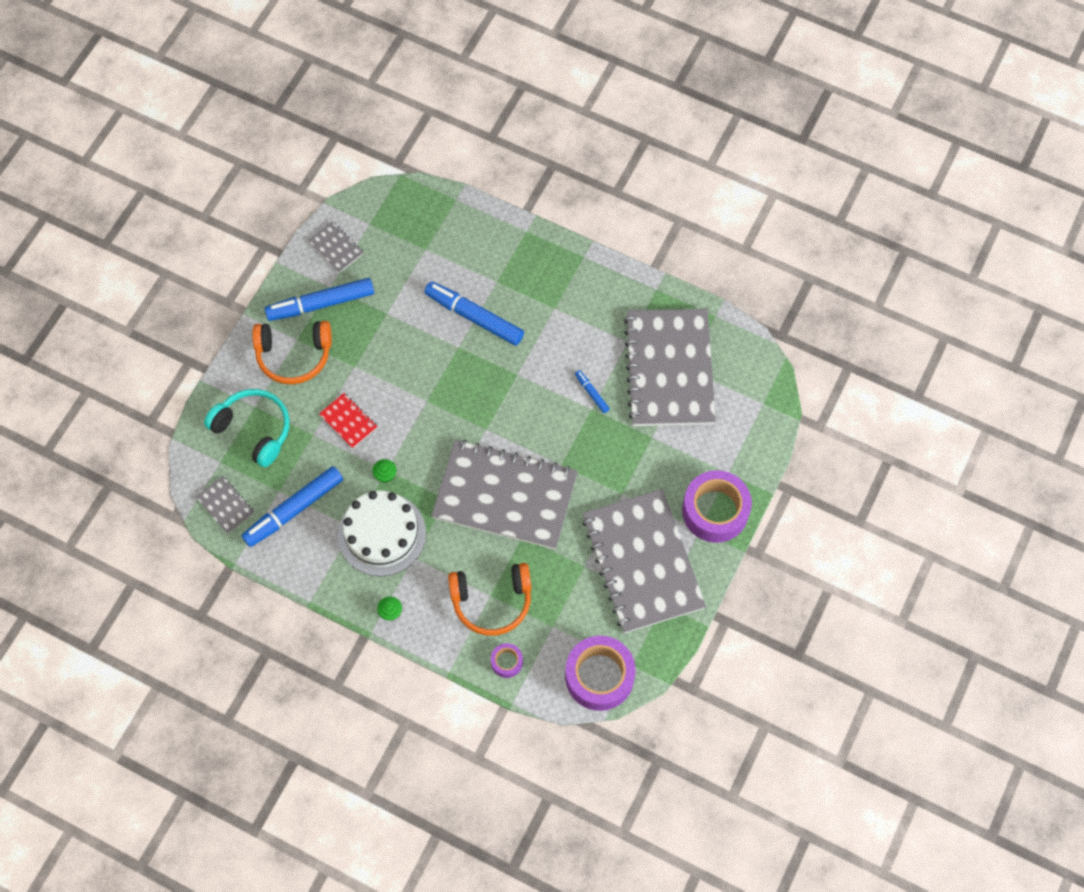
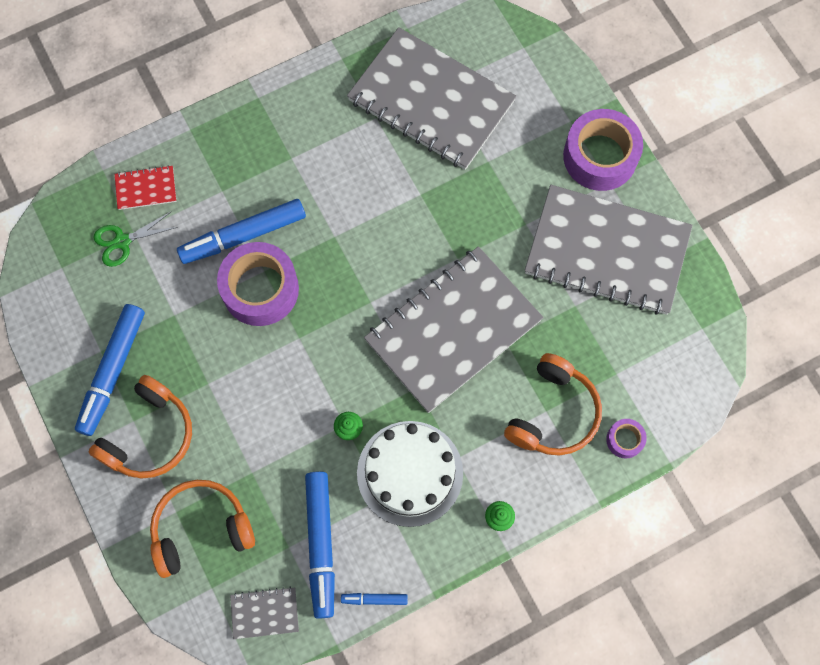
camera: 55 degrees left, 5 degrees up
(254, 429) = (201, 528): turquoise headphones -> orange headphones
(336, 248) = (61, 317): grey notebook -> none
(348, 421) = (264, 428): red notebook -> red notebook (146, 188)
(414, 247) = (122, 241): none -> green scissors
(591, 393) = (404, 183): blue marker -> blue marker (374, 599)
(599, 676) = (694, 364): purple tape -> purple tape (260, 289)

